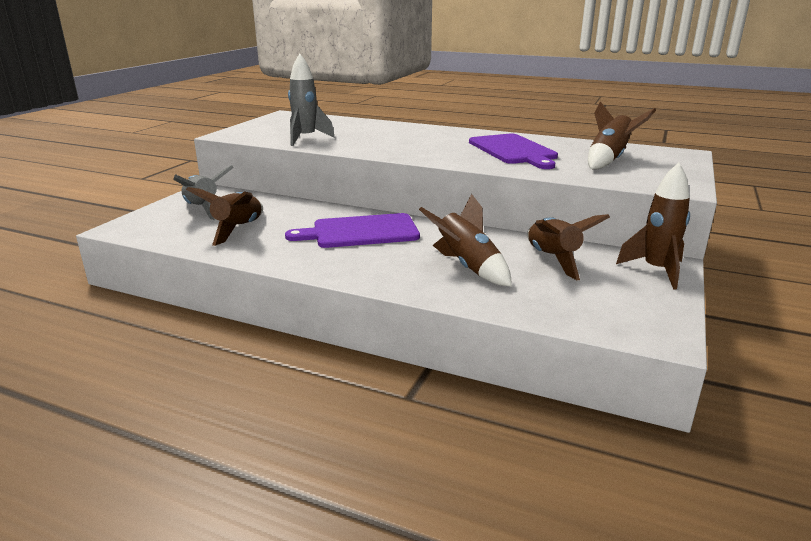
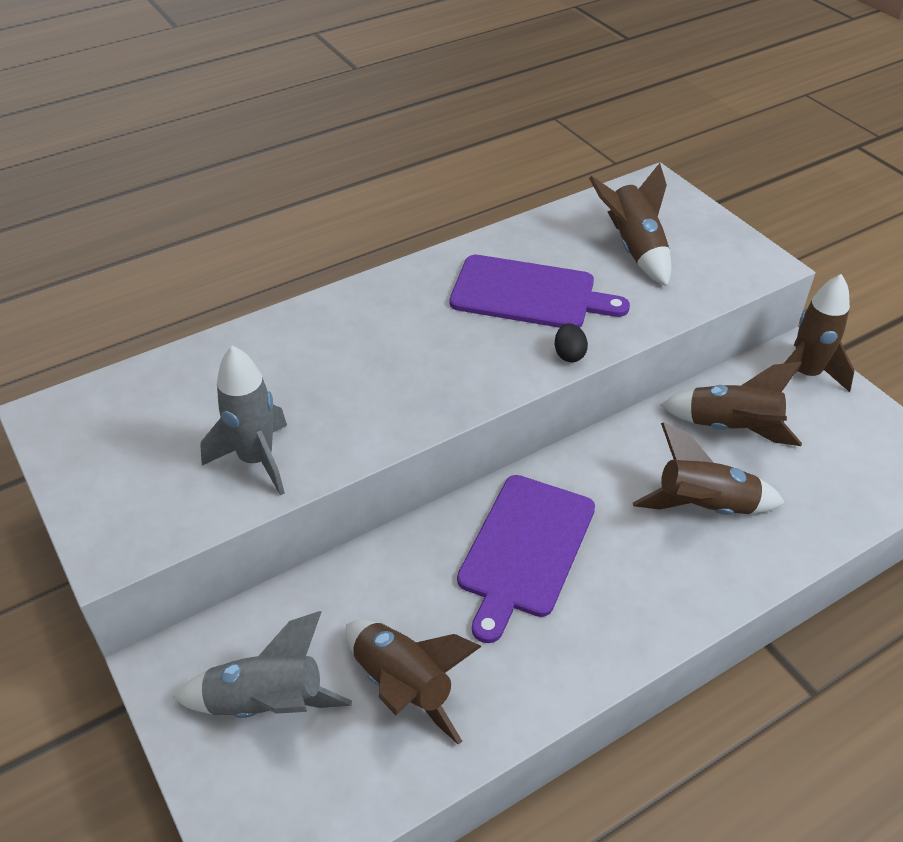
camera: 55 degrees left, 20 degrees up
(483, 165) = (569, 354): none -> black egg

